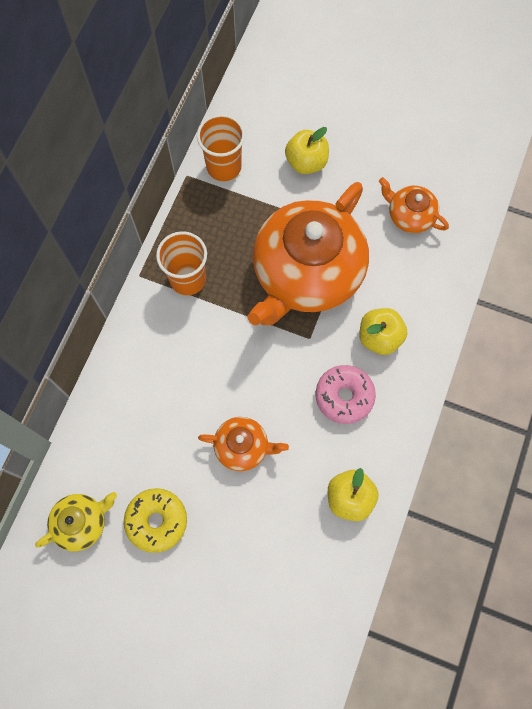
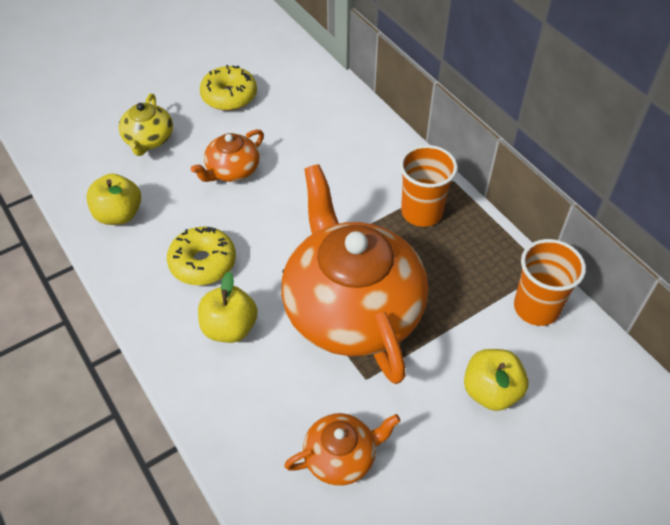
camera: 125 degrees right, 20 degrees down
(82, 522) = (270, 60): yellow teapot -> yellow teapot (148, 140)
(344, 396) = (203, 263): pink donut -> yellow donut

